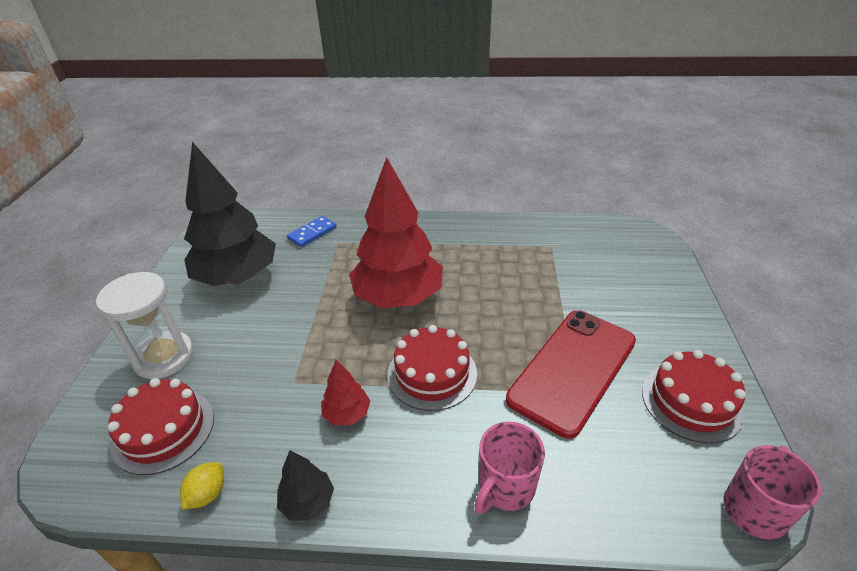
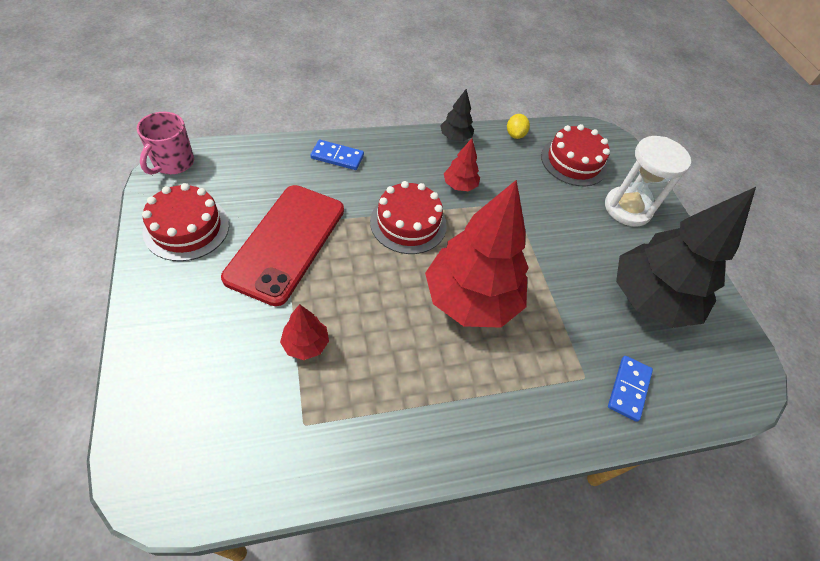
camera: 155 degrees right, 15 degrees up
(505, 487) = (337, 157): pink mug -> blue domino
(550, 286) = (305, 344): none -> red tree

